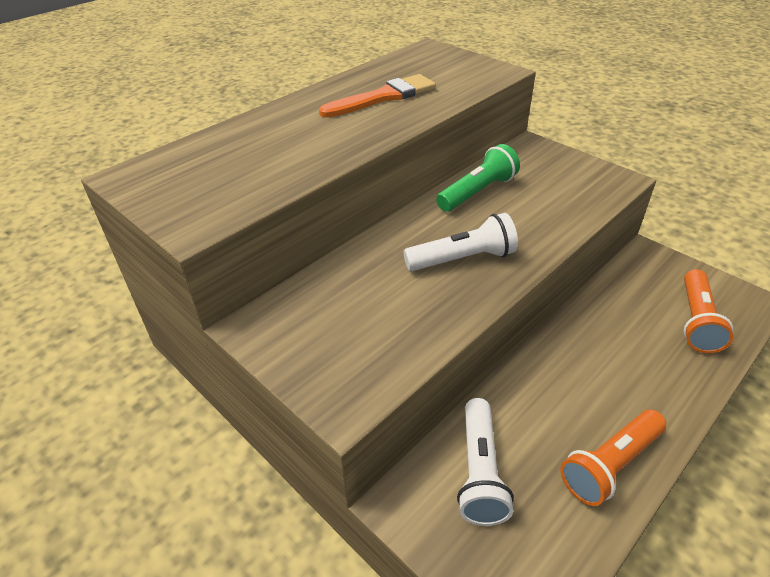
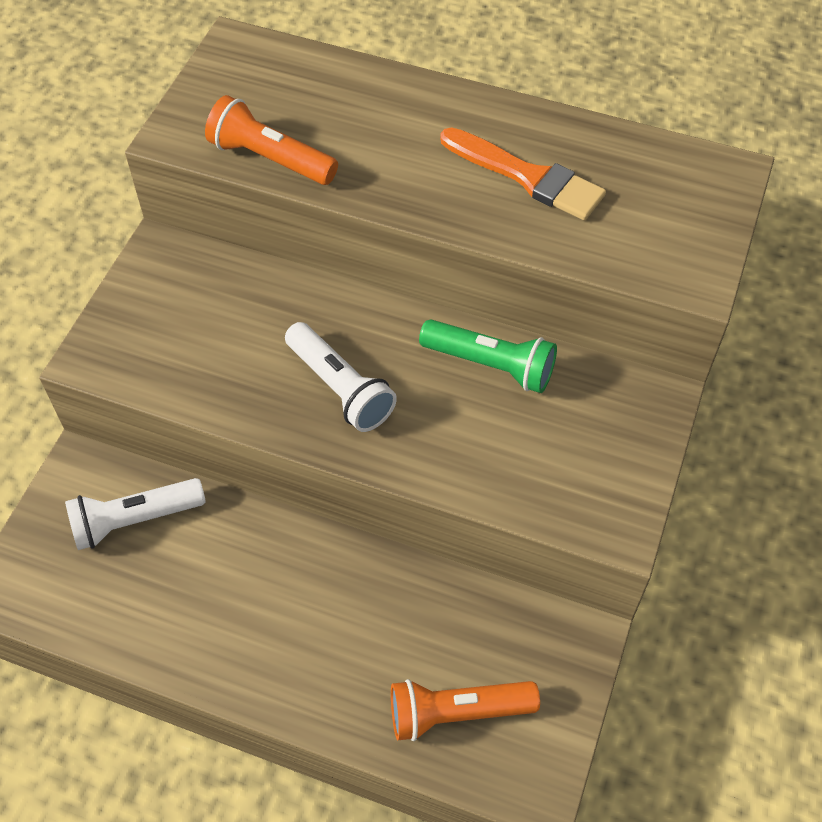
camera: 65 degrees right, 15 degrees up
(610, 465) = (182, 636): orange flashlight -> orange flashlight (270, 158)

